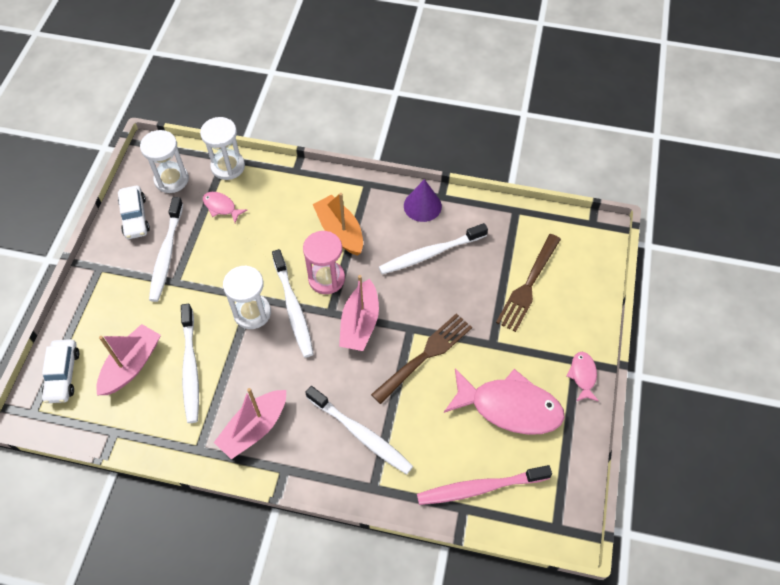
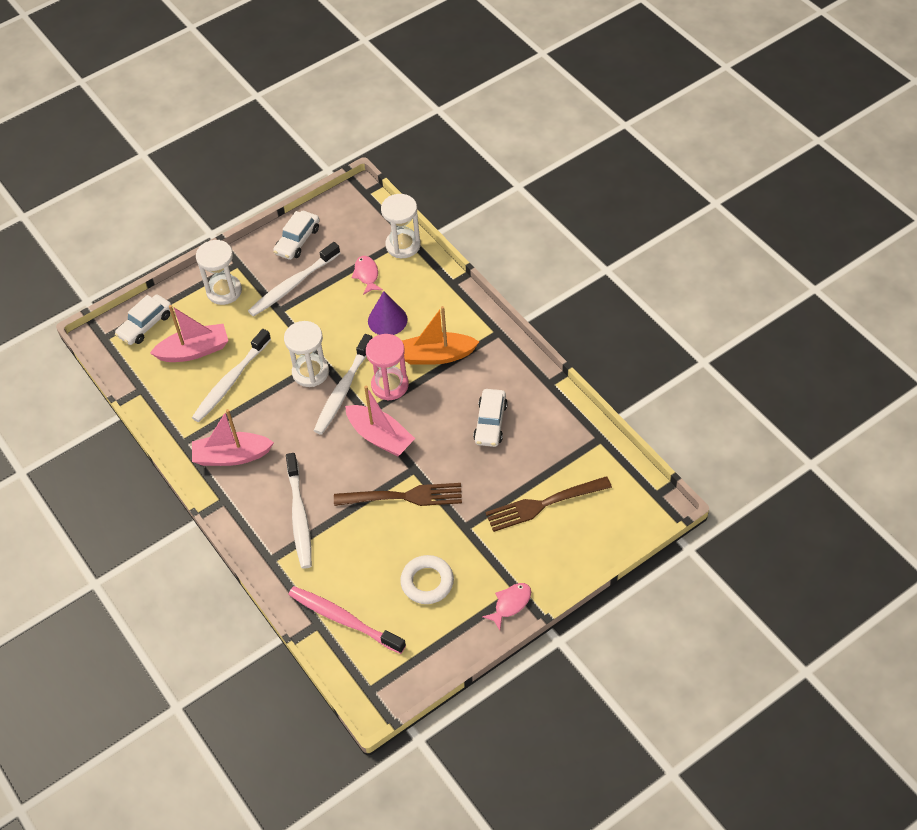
camera: 45 degrees right, 5 degrees down
(171, 179) = (351, 228): white hourglass -> white hourglass (224, 291)
(340, 231) = (437, 355): orange boat -> orange boat turned 105 degrees counterclockwise
(360, 323) = (380, 437): pink boat -> pink boat turned 105 degrees counterclockwise
(422, 206) = (525, 380): purple cone -> purple cone (387, 320)
(430, 253) = (490, 423): white toothbrush -> white car
(509, 407) = (427, 582): pink fish -> white ring

